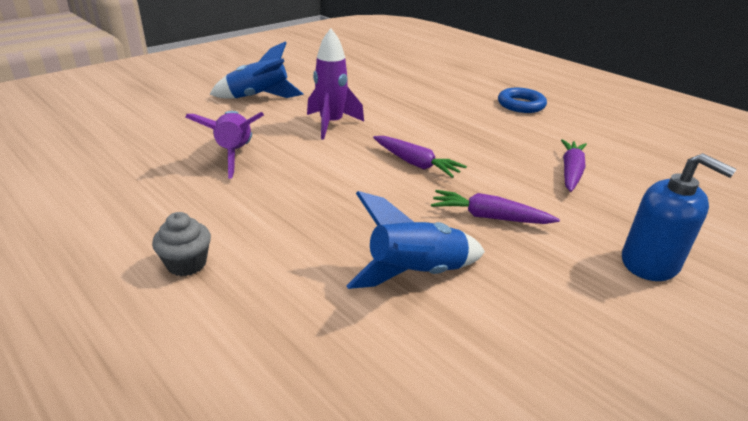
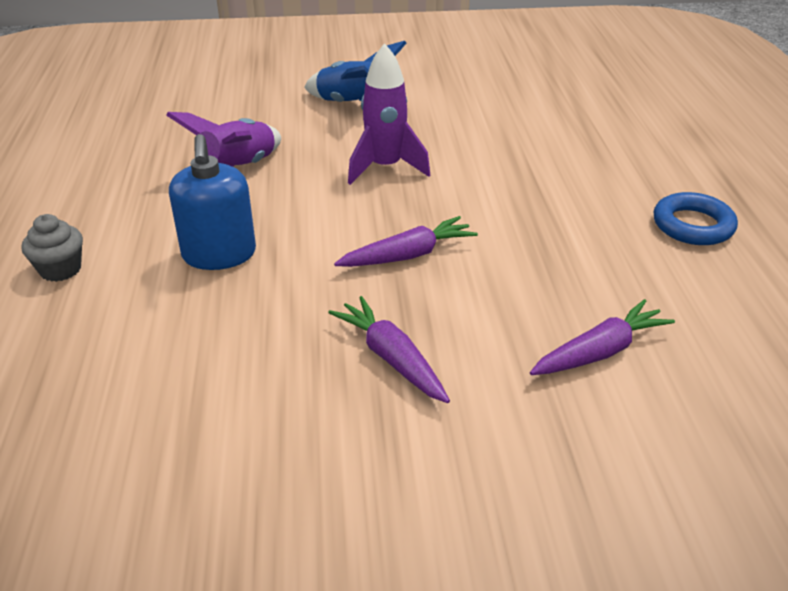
camera: 40 degrees right, 5 degrees up
(415, 163) = (408, 255): purple carrot -> purple carrot turned 105 degrees counterclockwise
(416, 273) = (221, 378): blue rocket -> none
(650, 263) = (501, 516): blue soap dispenser -> blue soap dispenser (219, 254)

